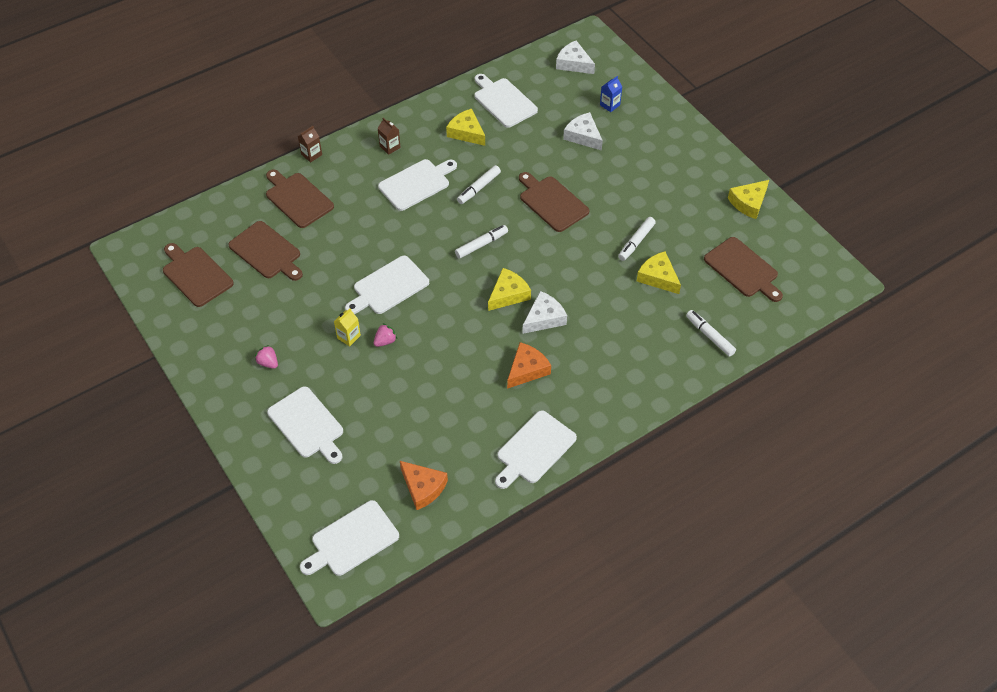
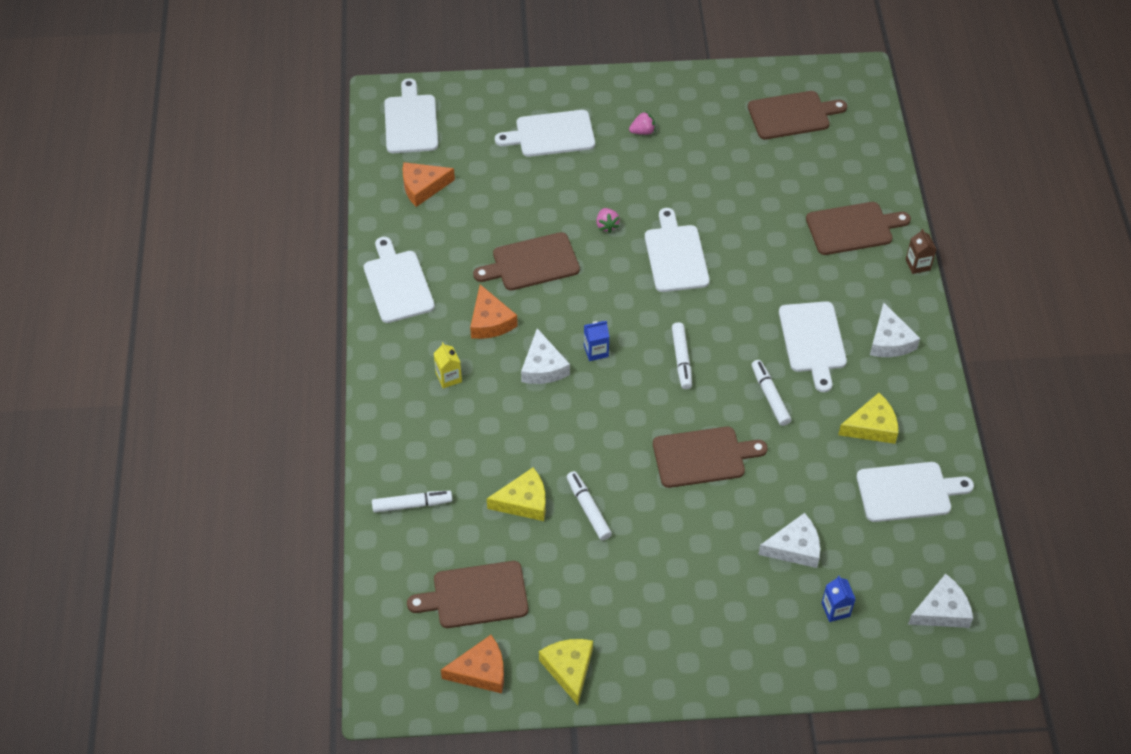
camera: 120 degrees right, 0 degrees up
(267, 252) = (789, 177): brown cutting board -> brown cutting board (532, 263)
(348, 337) = (632, 200): yellow carton -> yellow carton (448, 377)
(390, 147) = (889, 341): brown carton -> white cheese
(508, 294) = (596, 351): yellow cheese -> blue carton
(787, 242) = (481, 671): none -> orange cheese

